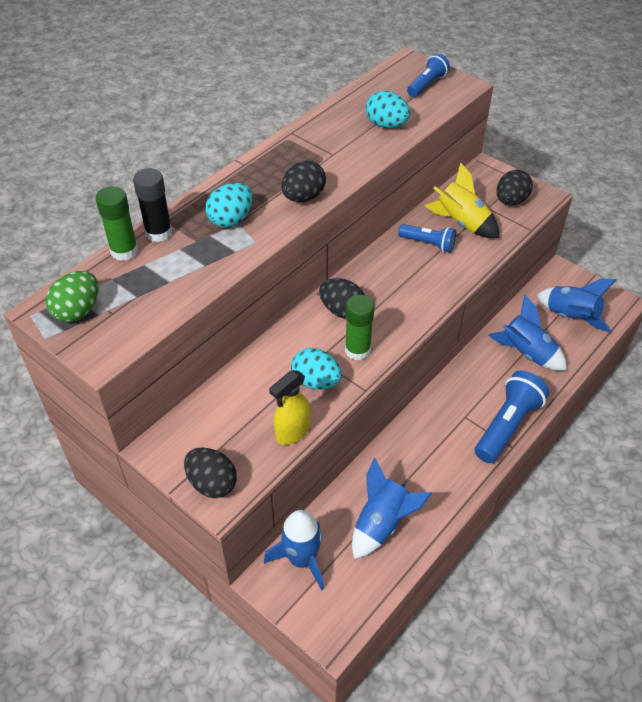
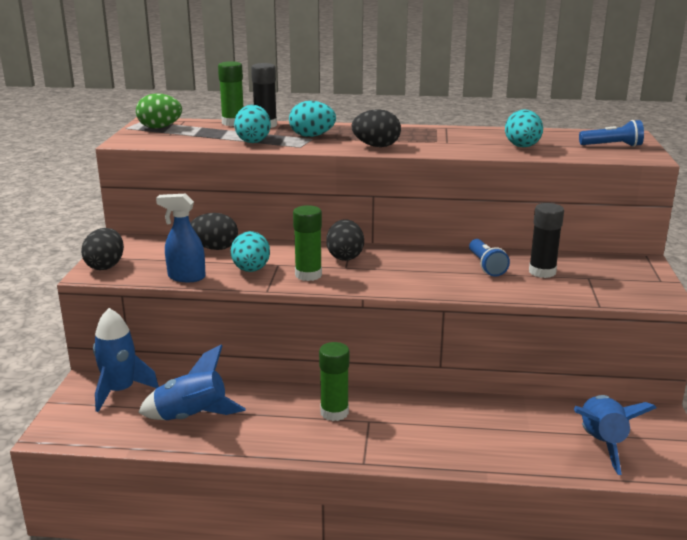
camera: 55 degrees right, 25 degrees down
(205, 264) = (253, 141): none -> turquoise egg
(292, 432) = (186, 277): yellow spray bottle -> blue spray bottle
(441, 430) = (334, 412): none -> green glue stick
(461, 223) = (542, 272): yellow rocket -> black glue stick
(507, 425) = (388, 450): blue flashlight -> none
(510, 201) = (621, 285): black egg -> black egg (215, 248)
(526, 353) = (503, 431): blue rocket -> none

